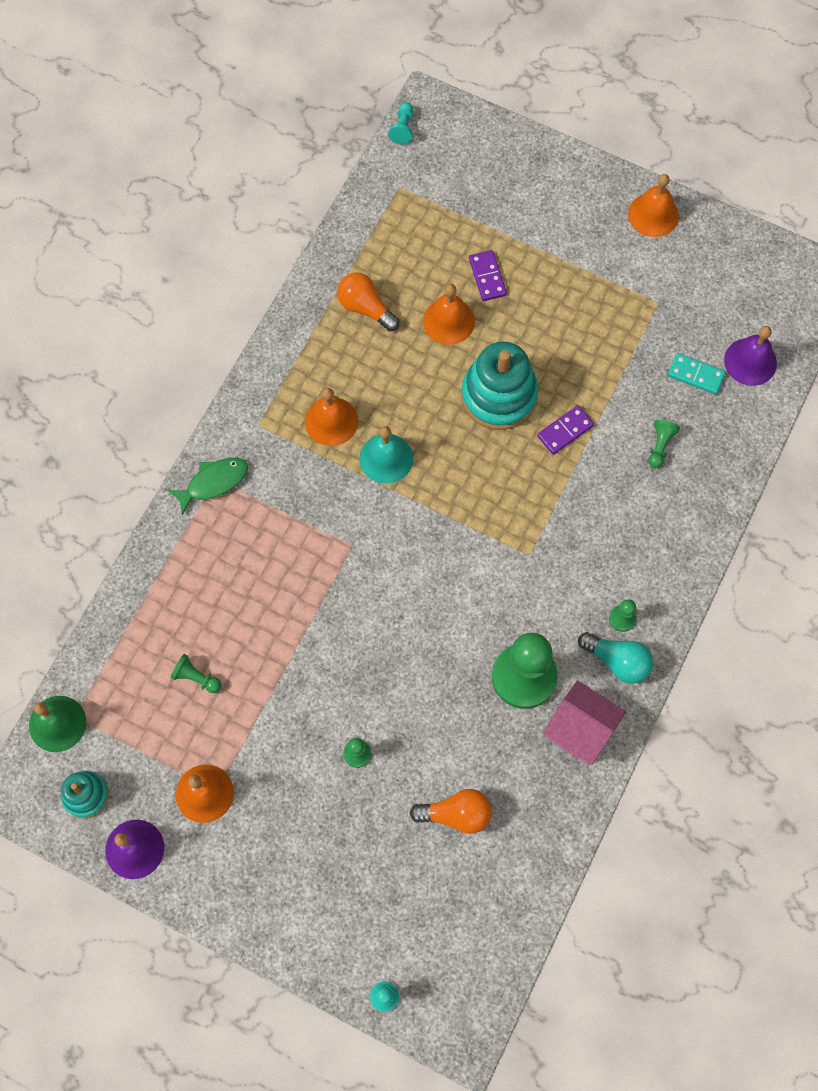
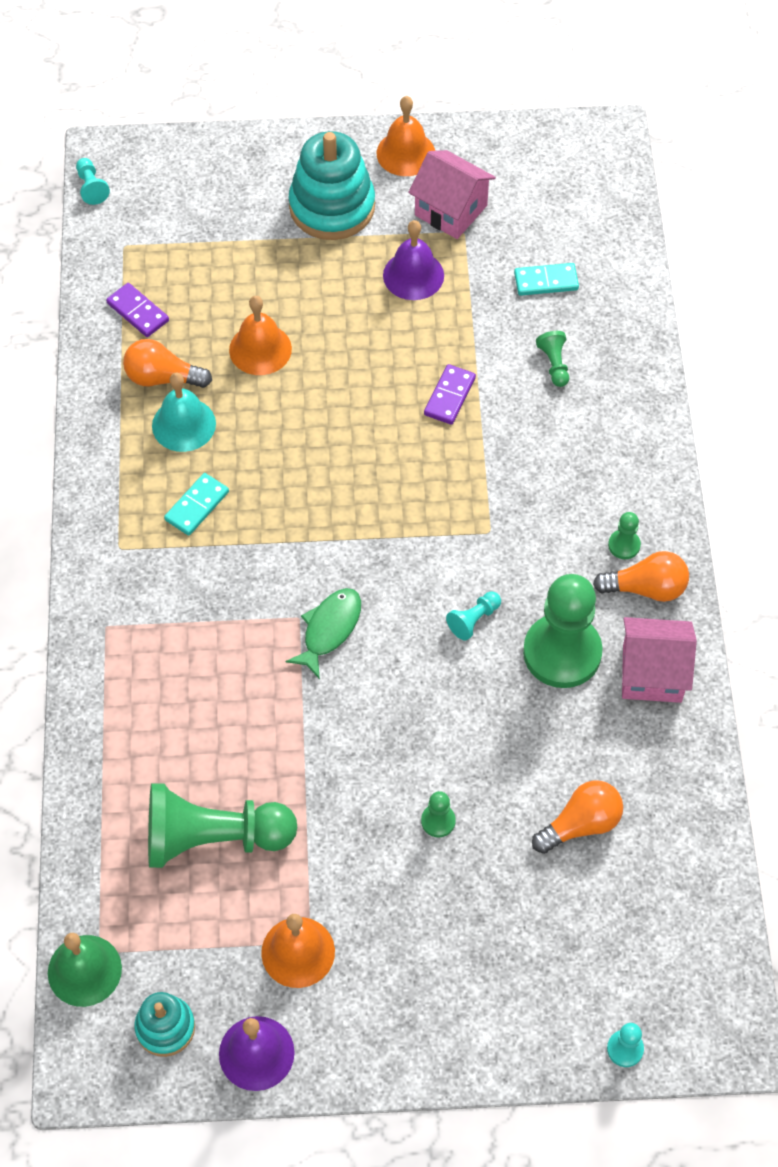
camera: 30 degrees left, 10 degrees down
(196, 677) = (213, 838): green pawn -> green pawn, size x2.37
(213, 482) = (106, 630): green fish -> green fish (329, 629)
(331, 421) = (197, 506): orange bell -> turquoise domino
(386, 458) = (280, 513): turquoise bell -> turquoise bell (184, 424)
(475, 616) = (473, 620): none -> turquoise pawn
(487, 277) = (273, 288): purple domino -> purple domino (137, 312)
(499, 396) = (359, 396): turquoise stacking toy -> turquoise stacking toy (332, 207)
(617, 661) = (646, 588): turquoise light bulb -> orange light bulb
(658, 279) = (451, 210): none -> pink house
(750, 361) = (591, 244): purple bell -> purple bell (413, 275)

